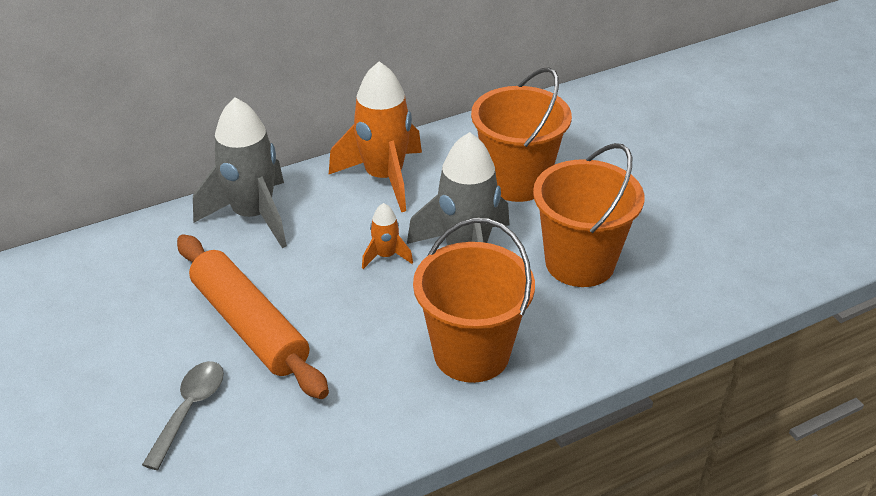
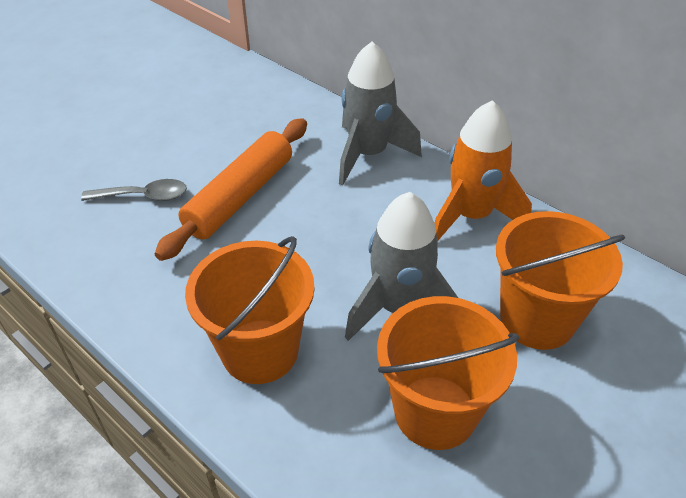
camera: 70 degrees right, 5 degrees up
(386, 256) = (362, 251): orange rocket -> none

